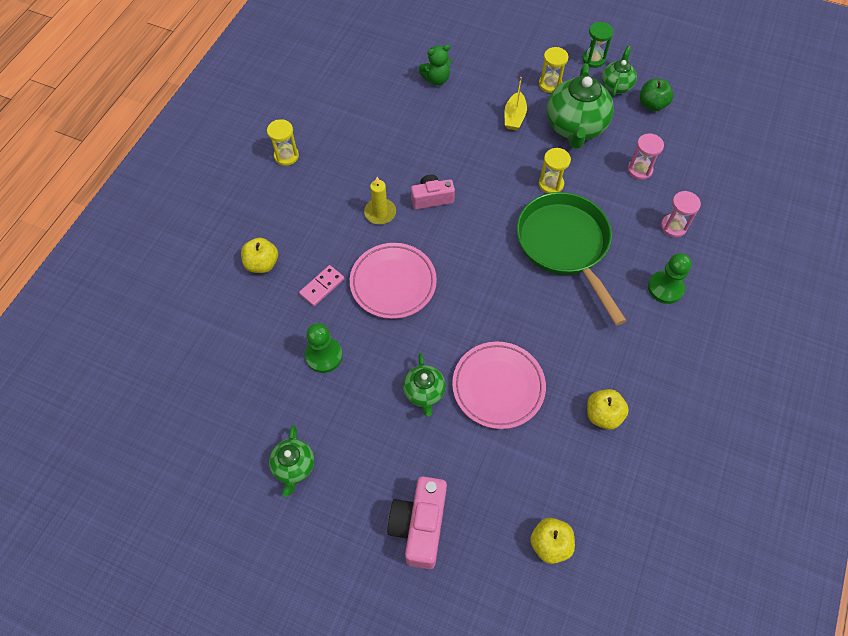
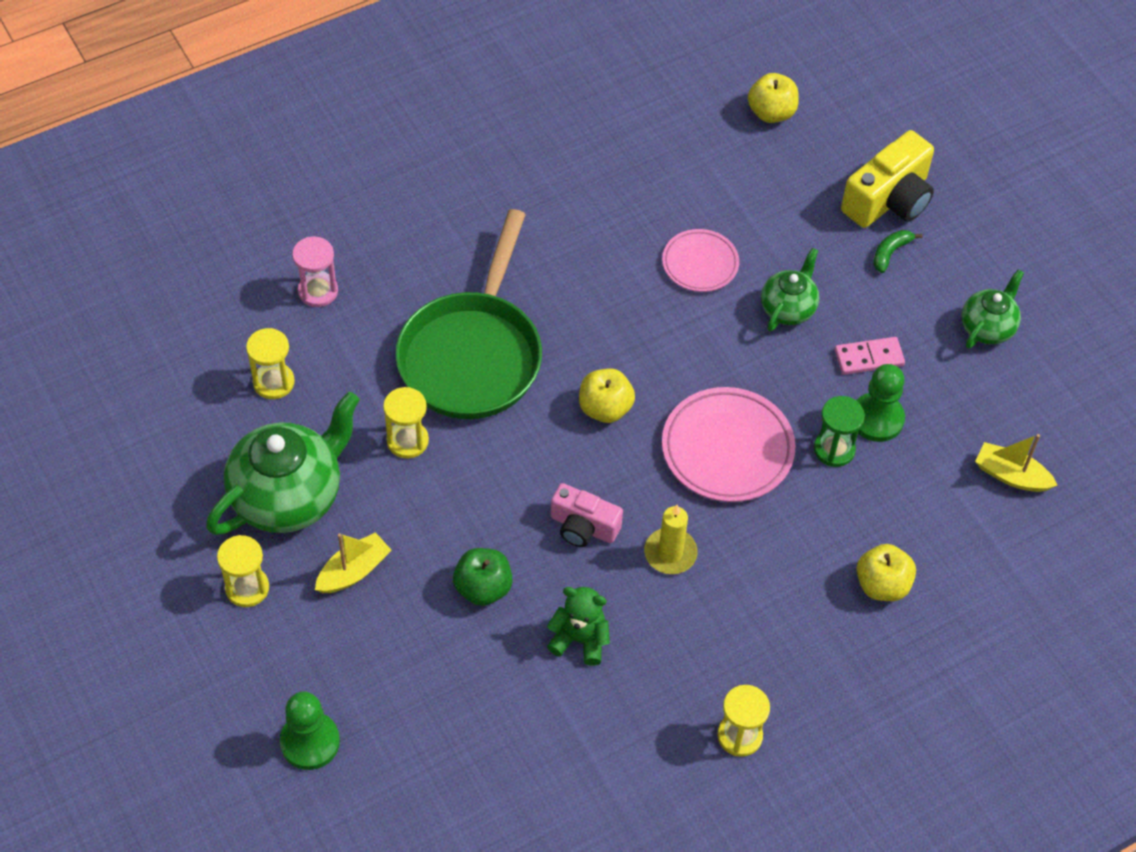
camera: 145 degrees left, 5 degrees down
(225, 372) = (1011, 475): none -> yellow boat
(322, 287) = (822, 502): pink domino -> pink domino (869, 357)
(390, 481) = (890, 253): none -> green banana
(419, 526) = (889, 200): pink camera -> yellow camera
(436, 79) = (404, 718): green teddy bear -> green teddy bear (580, 639)
(498, 386) = (700, 263): pink plate -> pink plate, size x0.61
(593, 59) = (138, 585): green hourglass -> green hourglass (834, 449)
(603, 415) = (613, 172): yellow apple -> yellow apple (605, 408)
(616, 85) = (158, 520): green teapot -> none
(639, 170) = (273, 382): pink hourglass -> yellow hourglass
(652, 105) = (146, 457): green apple -> green apple (483, 588)
(665, 288) = (409, 237): green pawn -> green pawn (310, 742)

